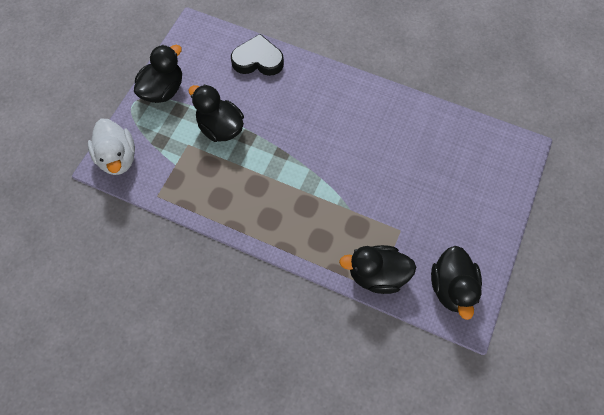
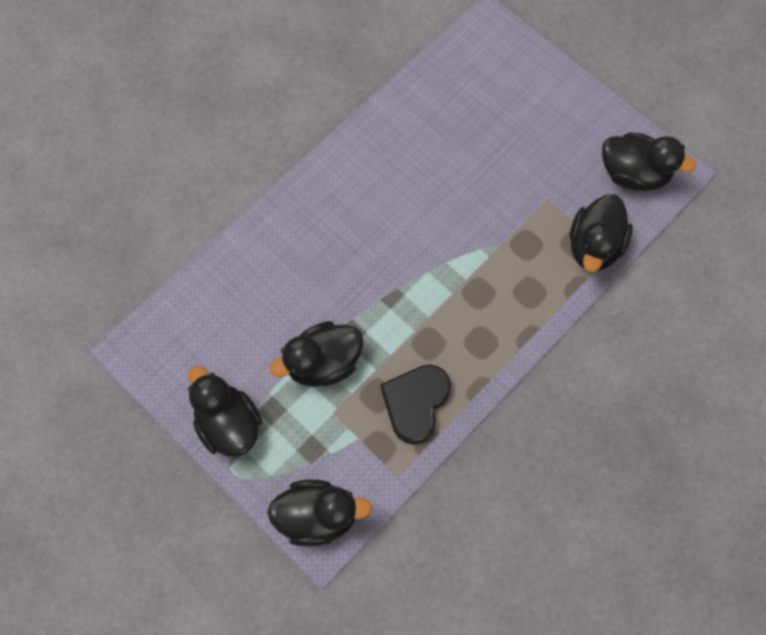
camera: 70 degrees left, 5 degrees up
(118, 158) = (317, 515): white duck -> black duck
(258, 60) = (232, 279): black heart -> black heart (415, 403)

